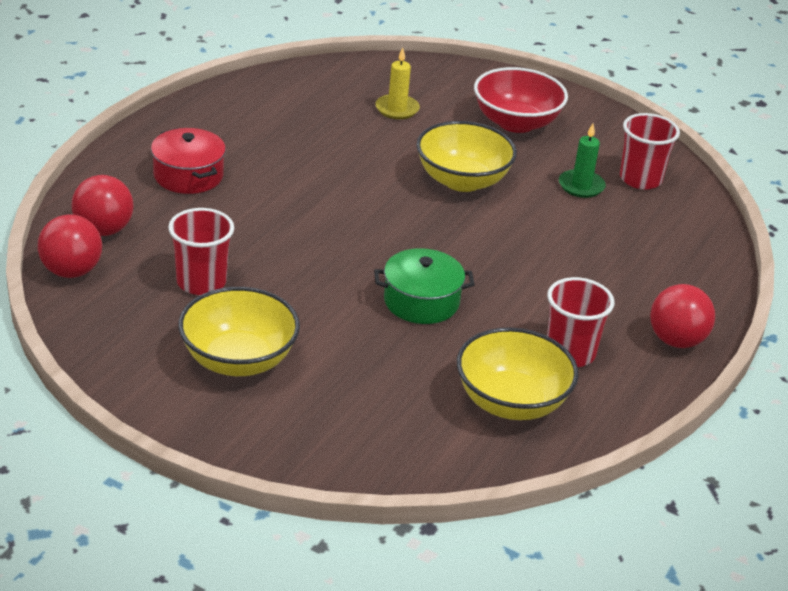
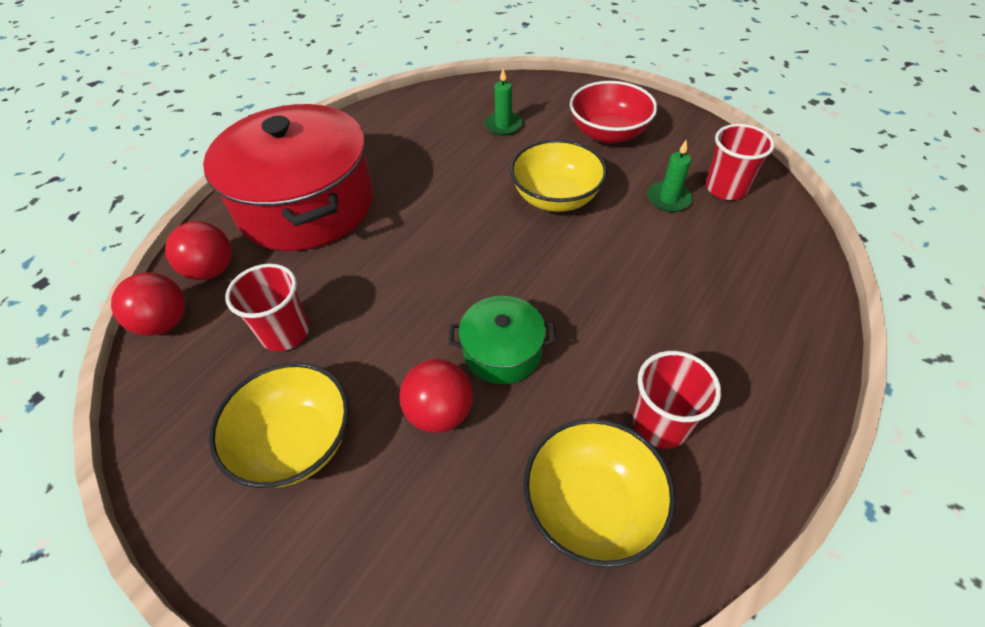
camera: 10 degrees right, 15 degrees up
(188, 175) = (306, 204): red pot -> red pot, size x2.19
(397, 109) = (503, 125): yellow candle -> green candle
(676, 340) = (780, 401): red ball -> red ball (440, 412)

